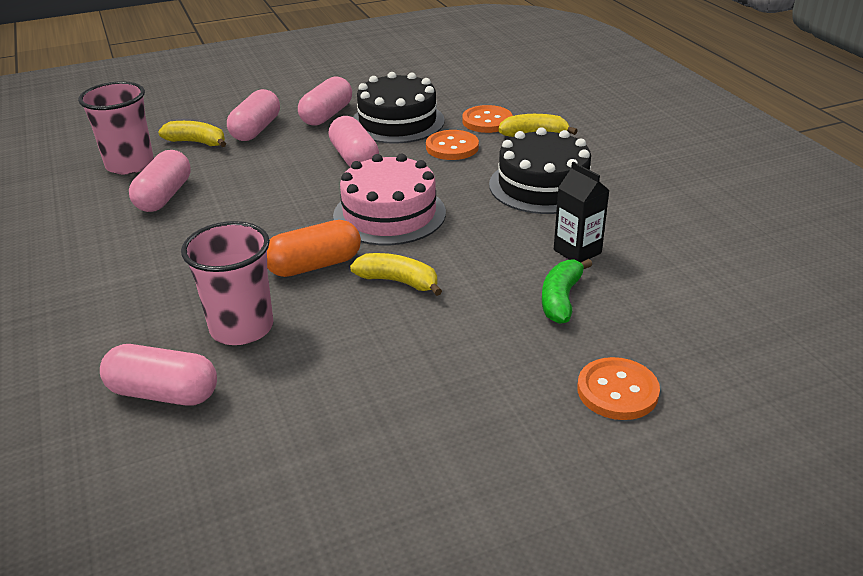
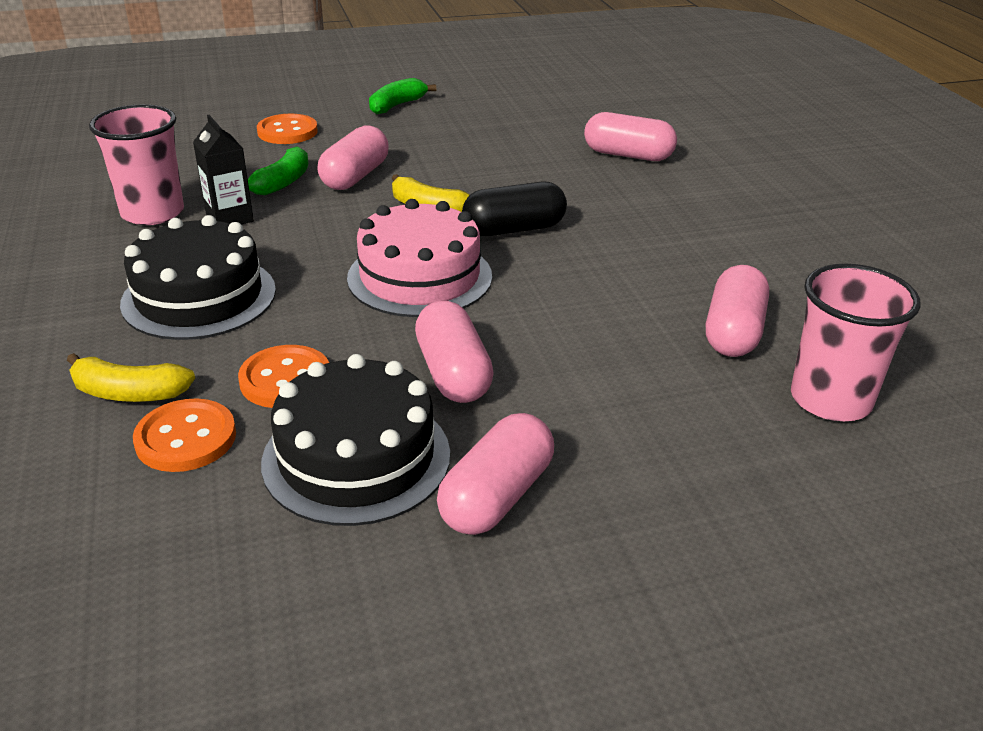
camera: 175 degrees left, 0 degrees up
(196, 142) = (741, 443): yellow banana -> none
(242, 328) = (578, 187): pink cup -> pink cup (152, 213)
(256, 129) = (637, 467): pink capsule -> pink capsule (355, 176)
(314, 265) = (514, 229): orange capsule -> black capsule
(497, 483) = (396, 105): none -> green banana

